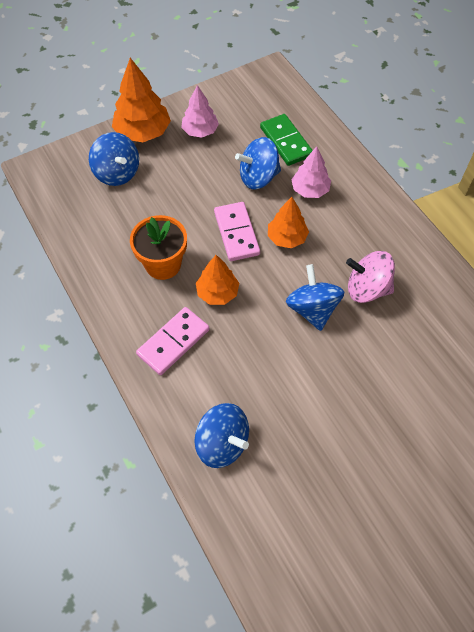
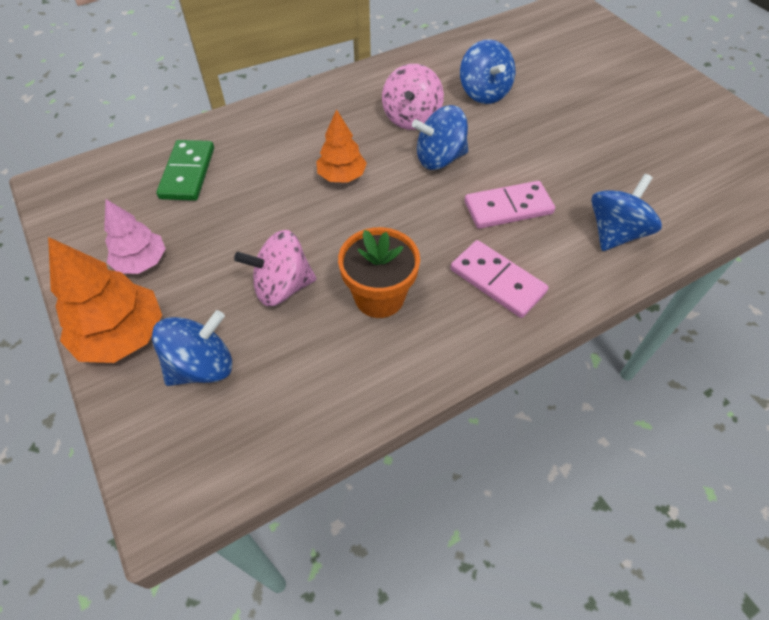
camera: 90 degrees left, 5 degrees down
(175, 207) = (282, 286): none -> pink spinning top
(217, 292) = (422, 239): orange tree -> none
(236, 233) = (332, 221): pink domino -> pink domino (508, 208)
(258, 177) = (243, 199): blue spinning top -> blue spinning top (484, 93)
(285, 142) = (188, 173): green domino -> green domino turned 60 degrees counterclockwise
(310, 190) = (271, 154): pink tree -> none

